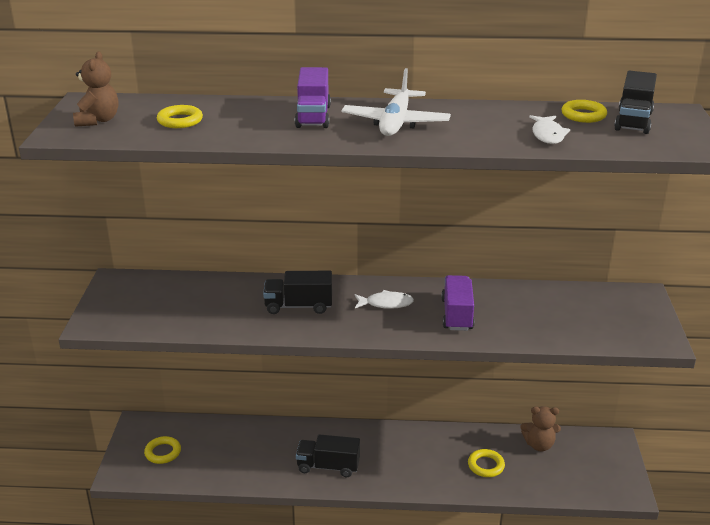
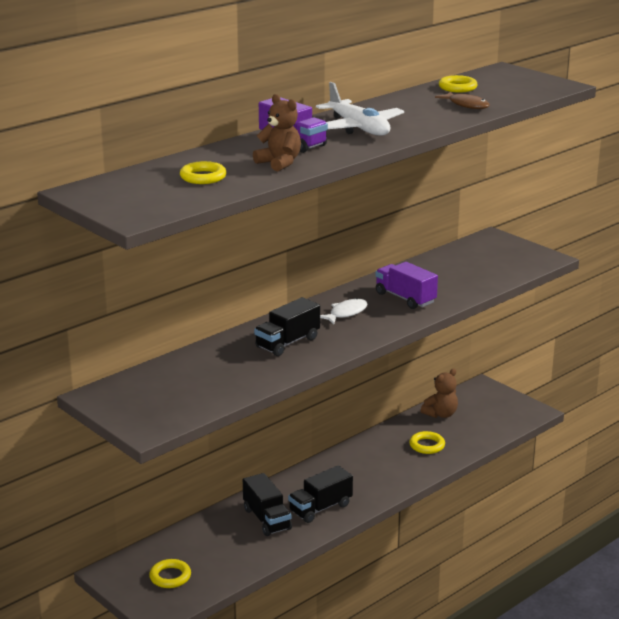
camera: 45 degrees left, 5 degrees down
(98, 120) = (136, 199): brown teddy bear -> brown teddy bear (279, 163)
(548, 135) = (466, 105): white fish -> brown fish
(633, 121) = (492, 82): black truck -> black truck (267, 519)

